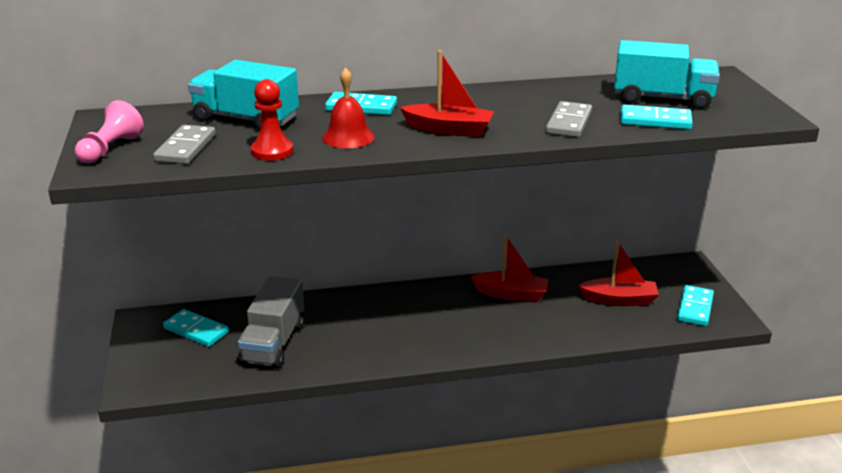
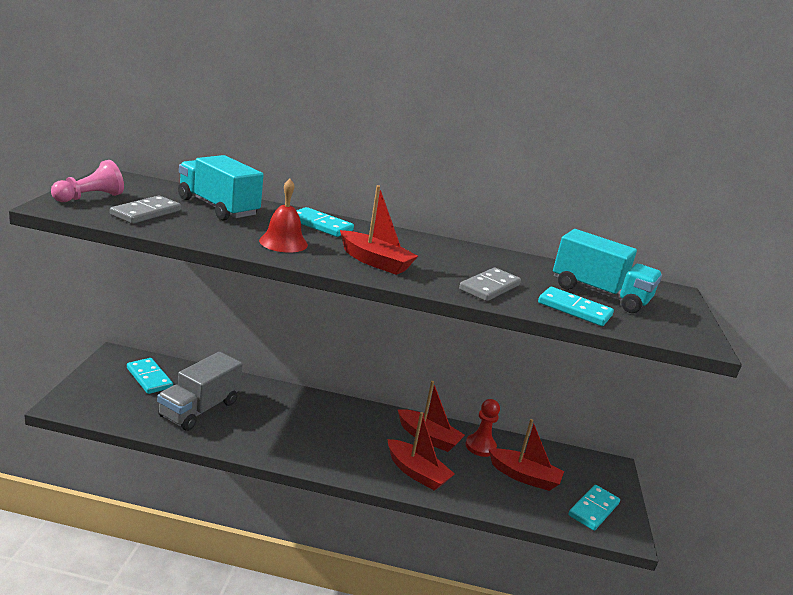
camera: 15 degrees right, 5 degrees down
(272, 151) = (209, 234): red pawn -> red pawn (480, 446)
(523, 330) = (416, 473): none -> red boat

